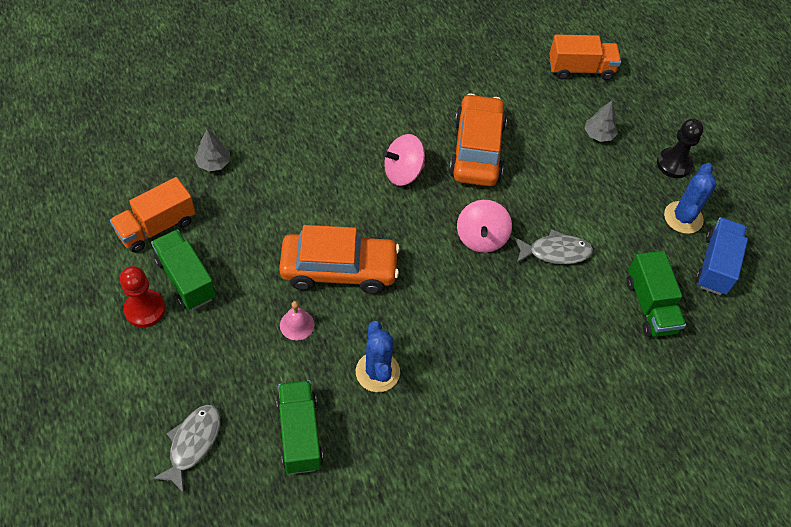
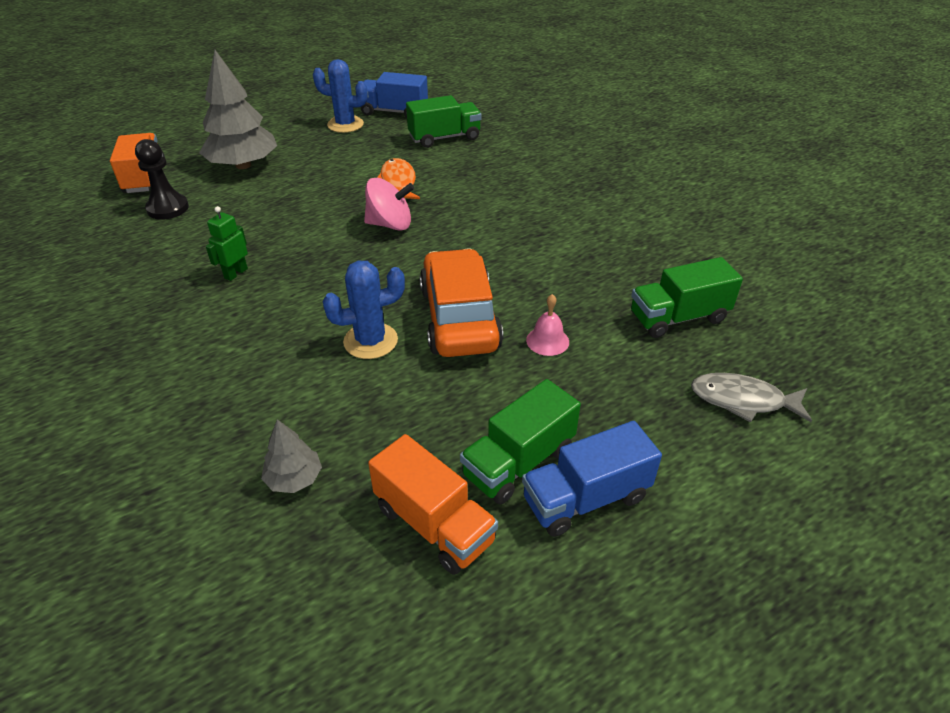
camera: 95 degrees left, 15 degrees down
(145, 309) = (585, 498): red pawn -> blue truck
(377, 372) = (579, 274): blue cactus -> blue cactus (370, 341)
(403, 172) = (302, 285): pink spinning top -> none
(427, 132) = (235, 273): none -> green robot
(477, 150) = (265, 236): orange car -> none
(555, 252) = (398, 182): grey fish -> orange fish
(598, 134) = (243, 165): grey tree -> grey tree, size x2.09
(674, 164) = (282, 129): black pawn -> black pawn (168, 208)

